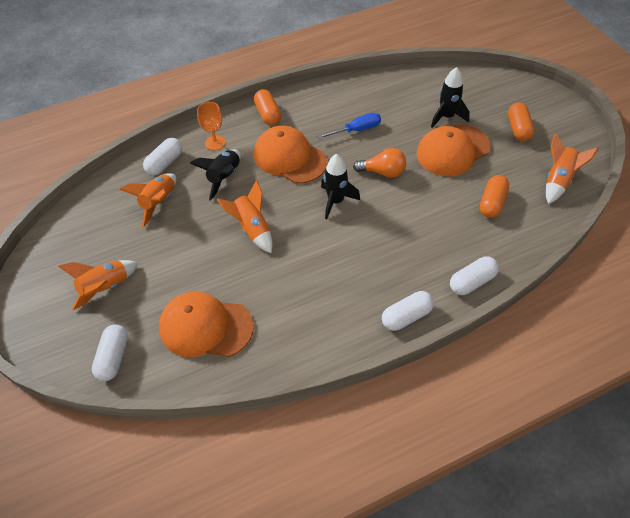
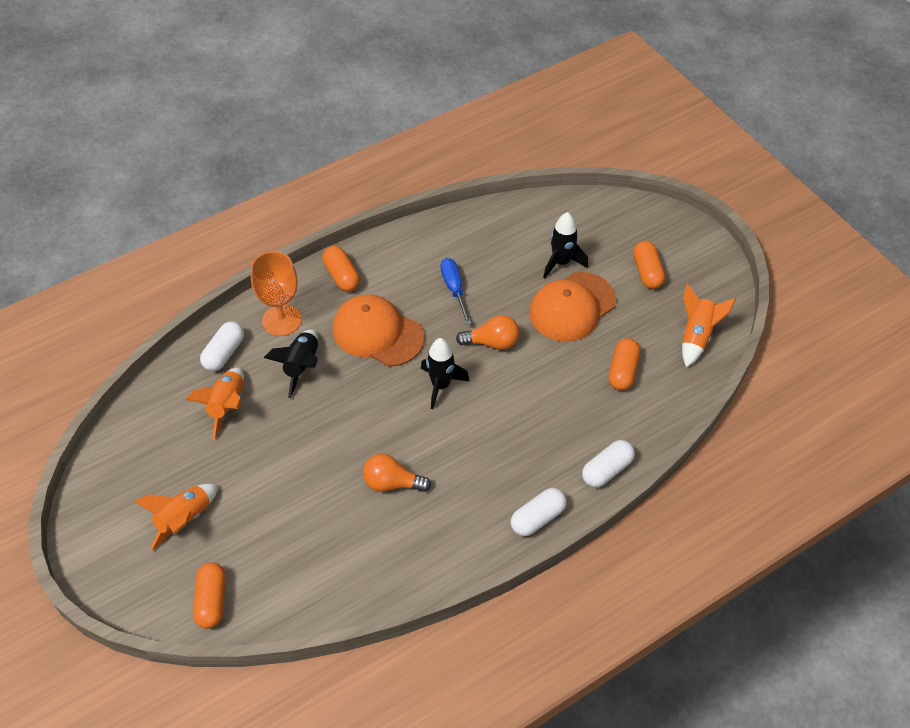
camera: 10 degrees left, 0 degrees up
(113, 358) = (211, 601): white capsule -> orange capsule
(205, 327) = (311, 553): orange cap -> none
(215, 142) = (282, 320): orange goblet -> orange goblet, size x1.52
(252, 228) = (346, 429): orange rocket -> none
(283, 275) = (392, 483): none -> orange light bulb
(356, 130) = (454, 289): blue screwdriver -> blue screwdriver turned 75 degrees counterclockwise

